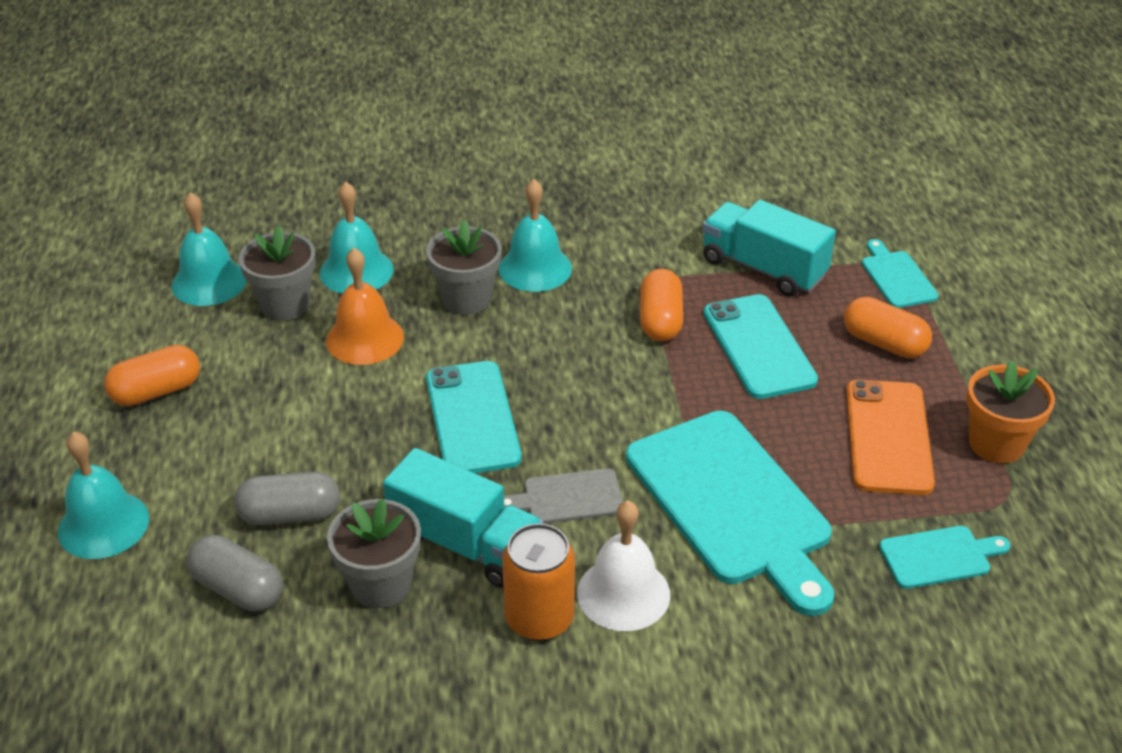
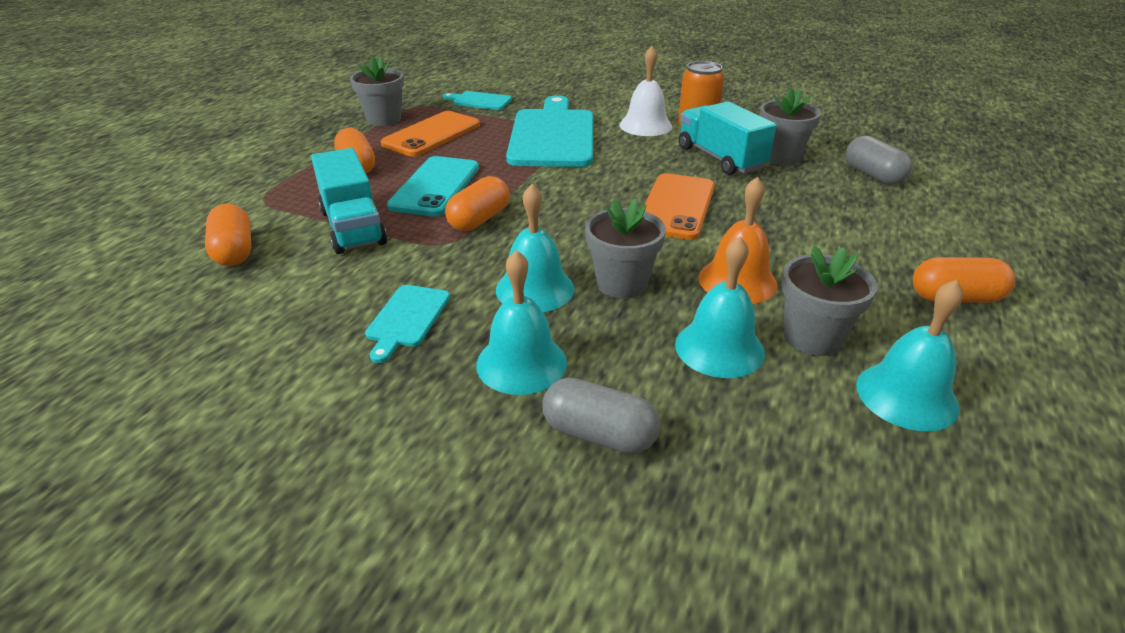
camera: 150 degrees left, 5 degrees down
(103, 524) = (981, 224): turquoise bell -> turquoise bell (521, 363)
(290, 514) = (833, 195): grey capsule -> grey capsule (599, 434)
(472, 418) = (676, 206): turquoise phone -> orange phone
(568, 498) = (643, 159): grey cutting board -> none
(820, 212) = (234, 251): none -> orange capsule
(897, 277) = (277, 193): turquoise cutting board -> turquoise cutting board (407, 318)
(996, 444) = (383, 119): orange flower pot -> grey flower pot

